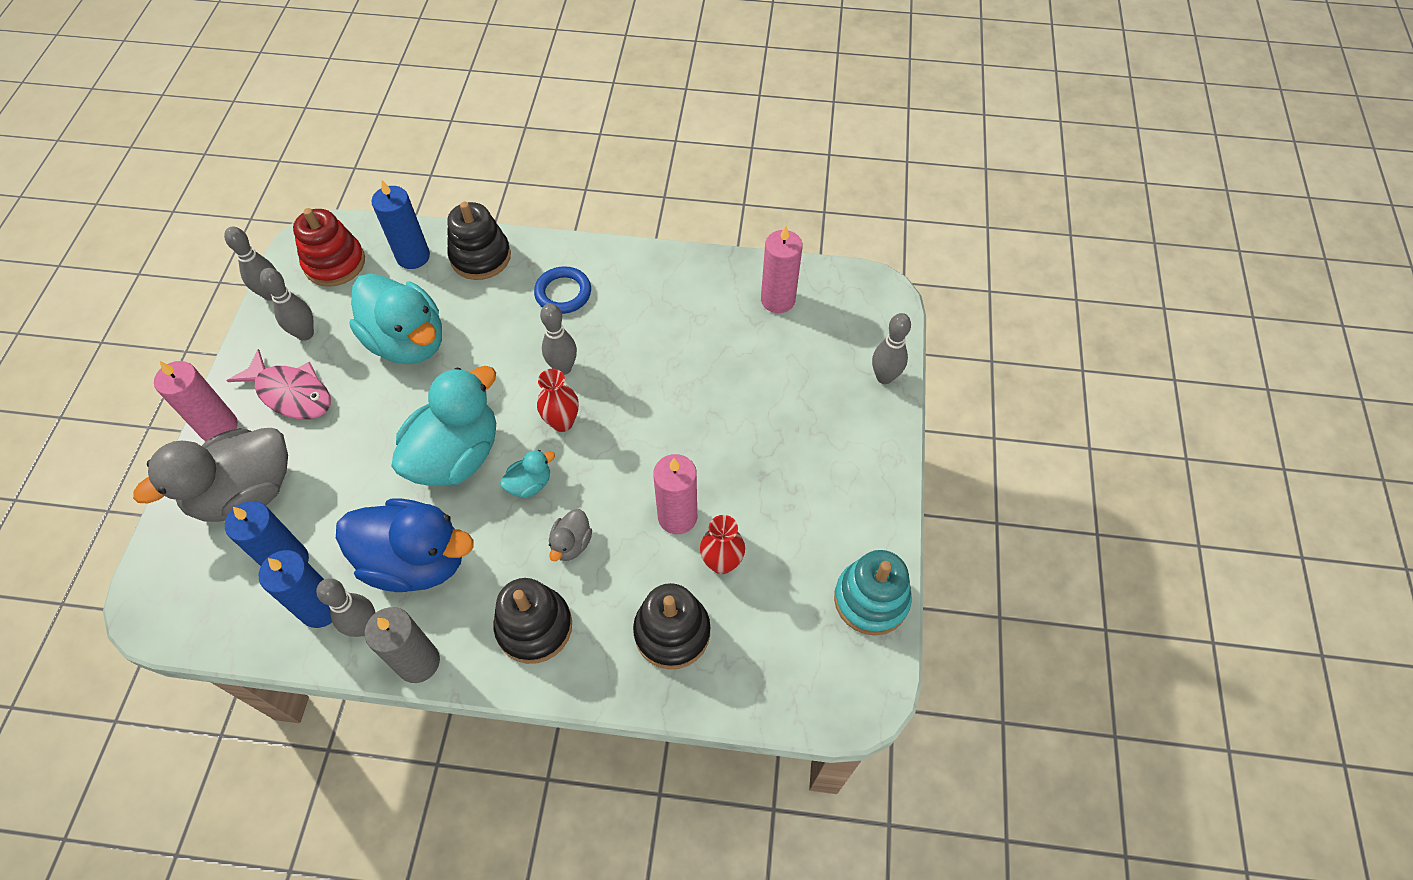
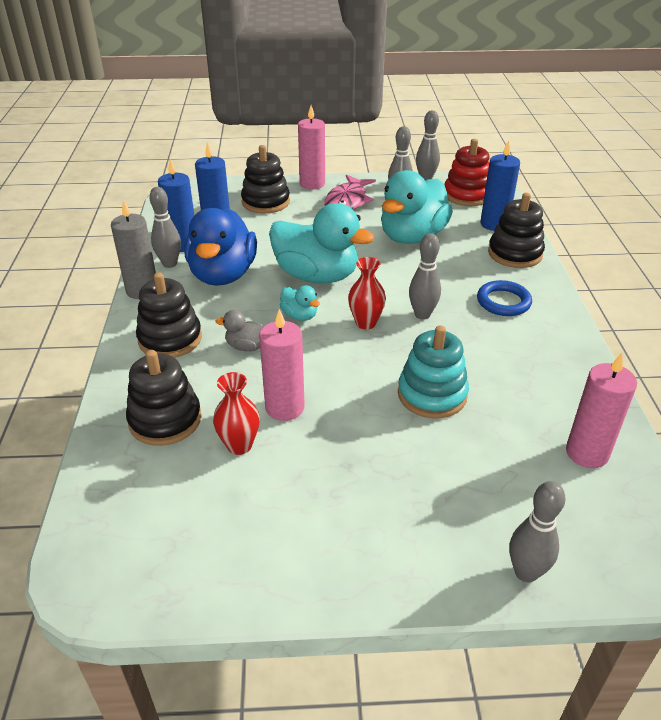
camera: 80 degrees right, 20 degrees down
(246, 493) = (265, 202): grey duck -> black stacking toy
(871, 599) = (205, 581): turquoise stacking toy -> turquoise stacking toy (432, 394)

